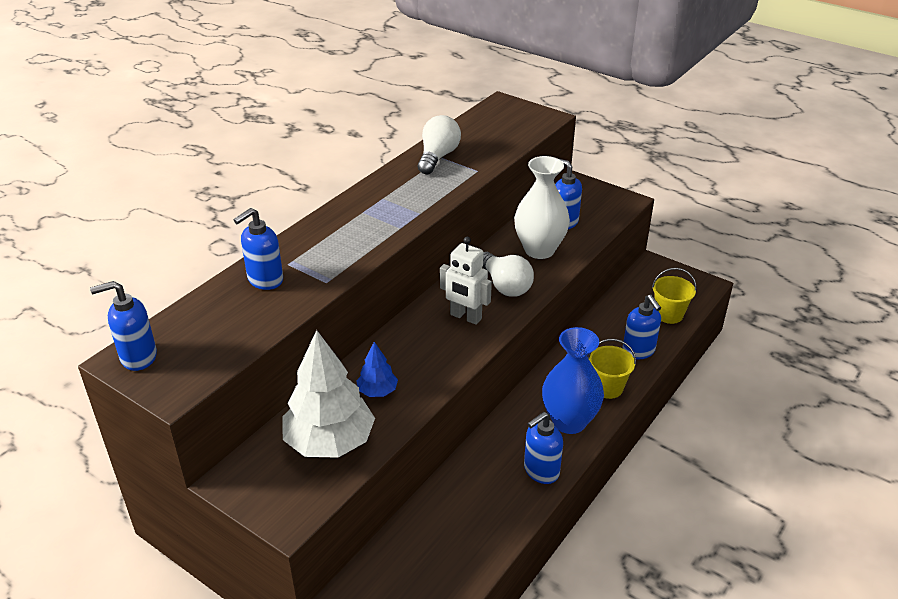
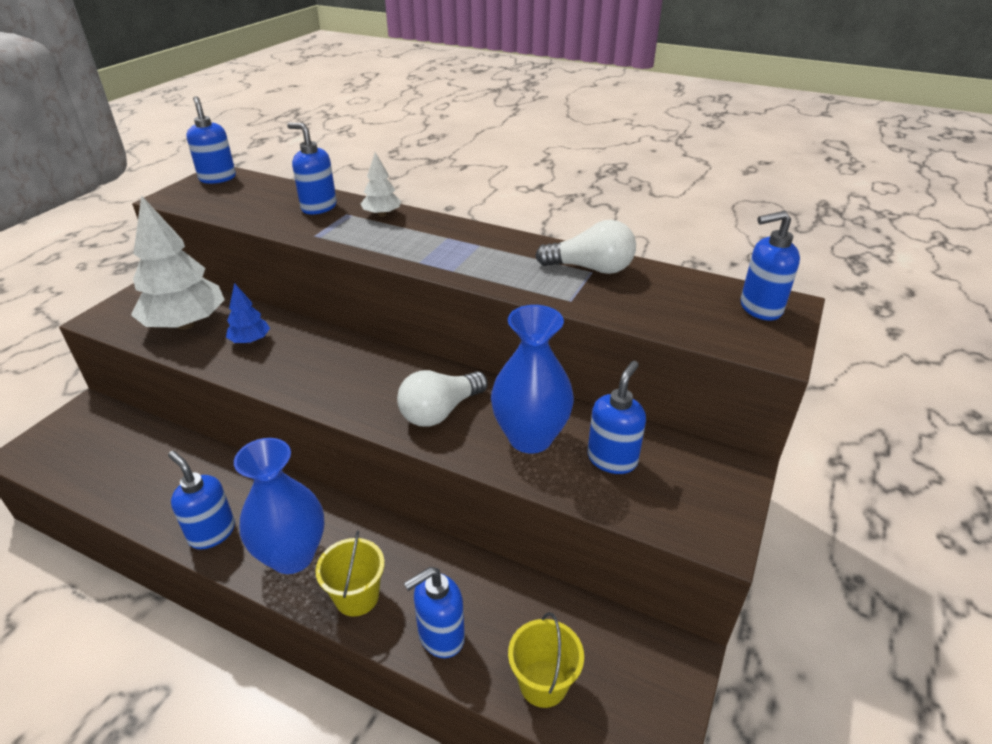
camera: 80 degrees right, 0 degrees up
(301, 243) = (382, 214): none -> white tree
(465, 317) = (372, 385): white robot -> none
(505, 111) = (760, 308): none -> blue soap dispenser
(539, 250) = (530, 437): white vase -> blue vase

